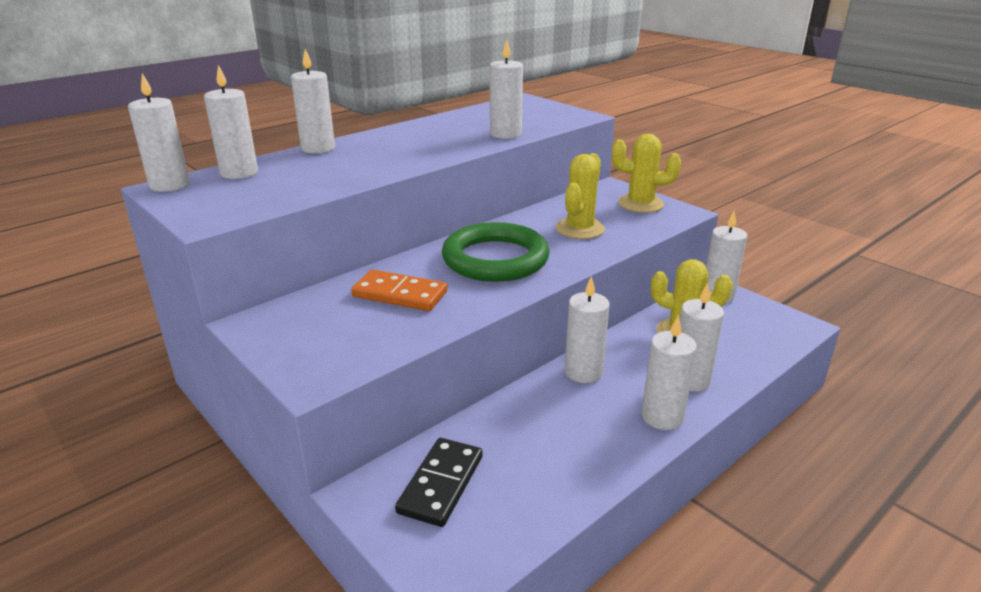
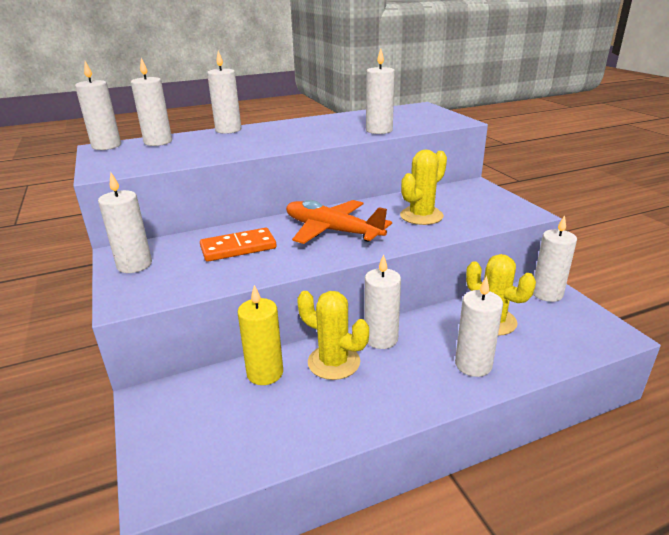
camera: 20 degrees right, 0 degrees up
(400, 294) = (238, 248): orange domino -> orange domino turned 60 degrees counterclockwise
(441, 484) = (207, 406): black domino -> none
(481, 434) = (265, 373): none -> yellow candle
(495, 259) = (332, 231): green ring -> orange plane
(640, 204) = (491, 202): yellow cactus -> yellow cactus (334, 362)
(662, 417) = (426, 392): white candle -> white candle (134, 265)

